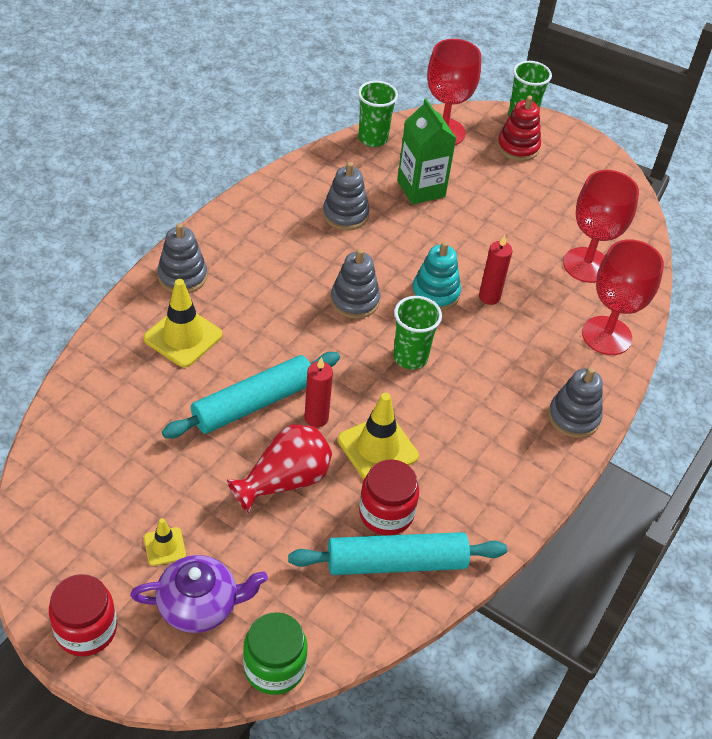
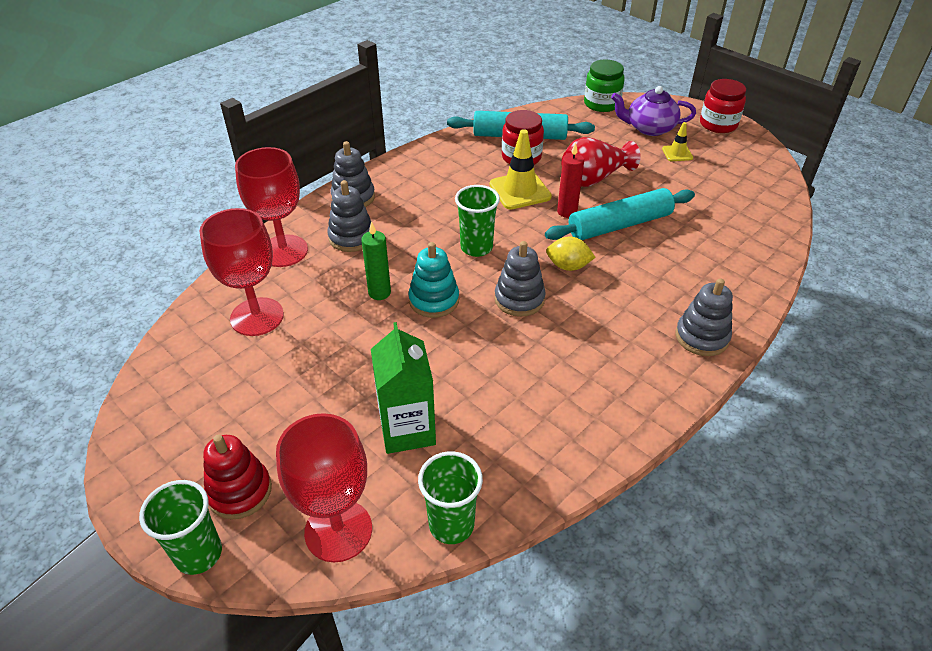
camera: 165 degrees left, 5 degrees down
(183, 337) = (689, 279): yellow traffic cone -> none
(310, 342) = (568, 266): none -> yellow lemon
(345, 214) = (513, 398): grey stacking toy -> grey stacking toy (351, 237)
(489, 297) = (379, 293): red candle -> green candle

